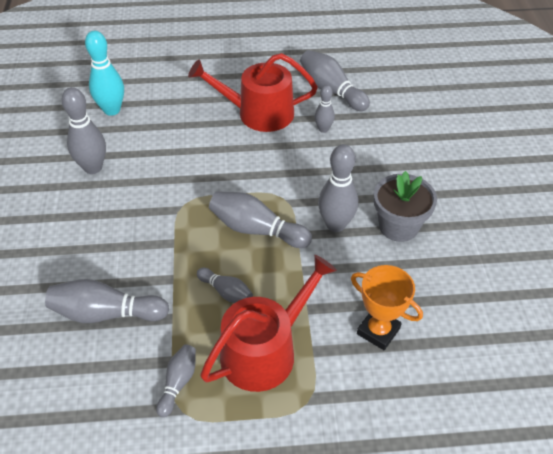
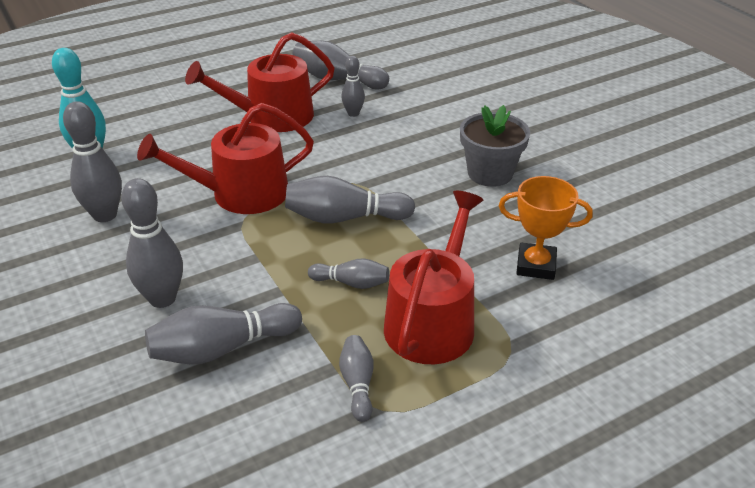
camera: 25 degrees left, 10 degrees down
(194, 180) = (240, 194): none -> red watering can
(335, 224) = (426, 190): grey bowling pin -> grey bowling pin (162, 299)

